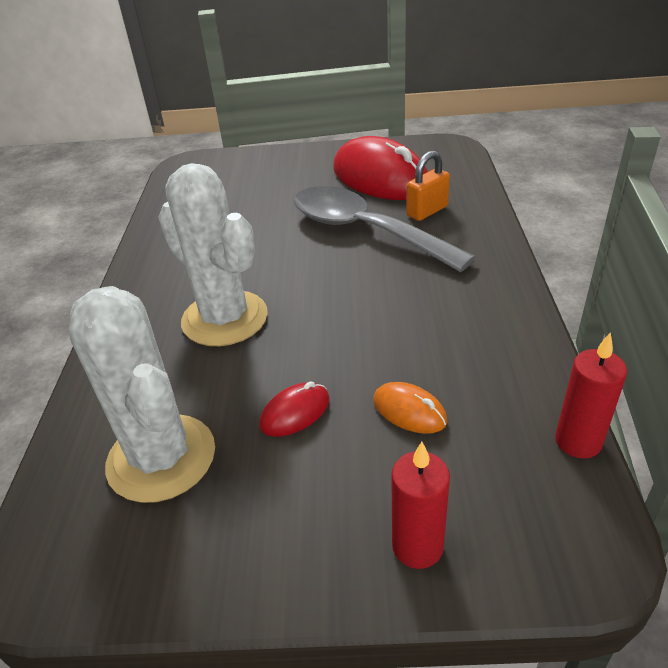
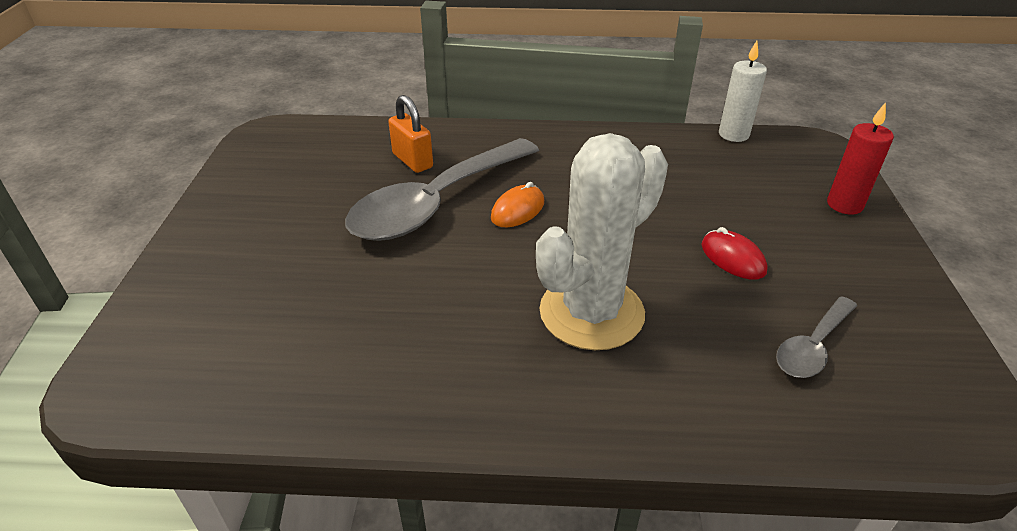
camera: 90 degrees left, 0 degrees up
(161, 458) = (812, 347): white cactus -> grey spoon
(380, 178) = (317, 185): red mouse -> none
(409, 411) = (718, 197): orange mouse -> orange mouse (517, 210)
(578, 441) = (733, 134): red candle -> white candle

